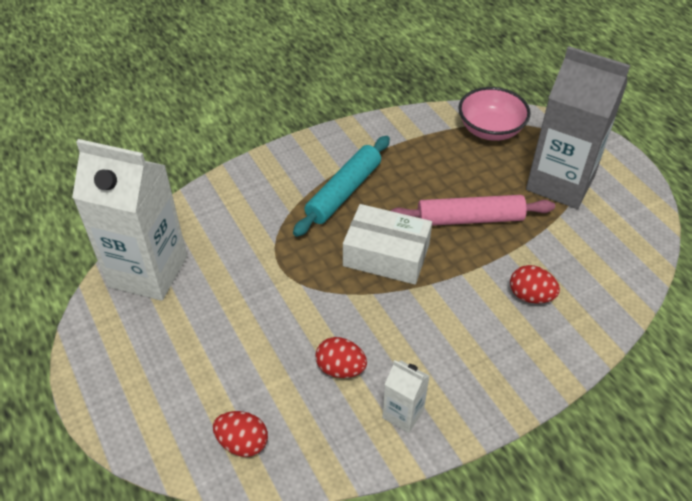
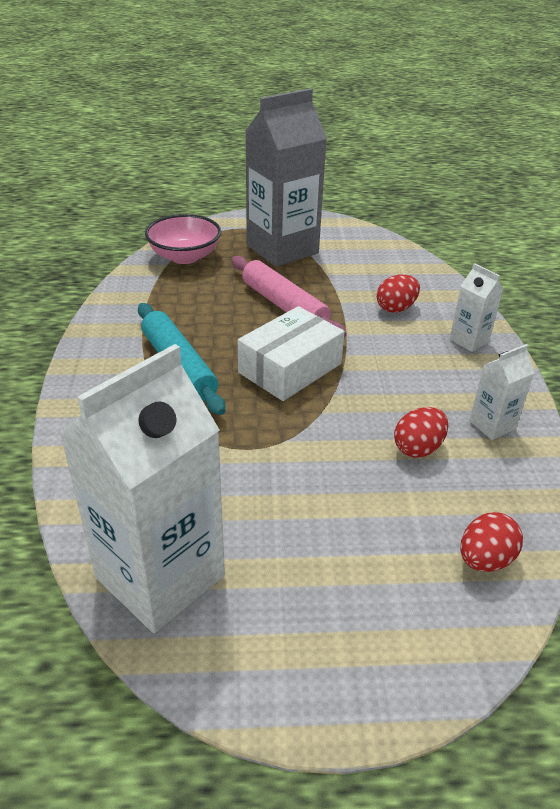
camera: 65 degrees left, 10 degrees down
(470, 219) = (284, 306): pink rolling pin -> pink rolling pin turned 60 degrees counterclockwise
(521, 366) = (469, 340): none -> white carton

